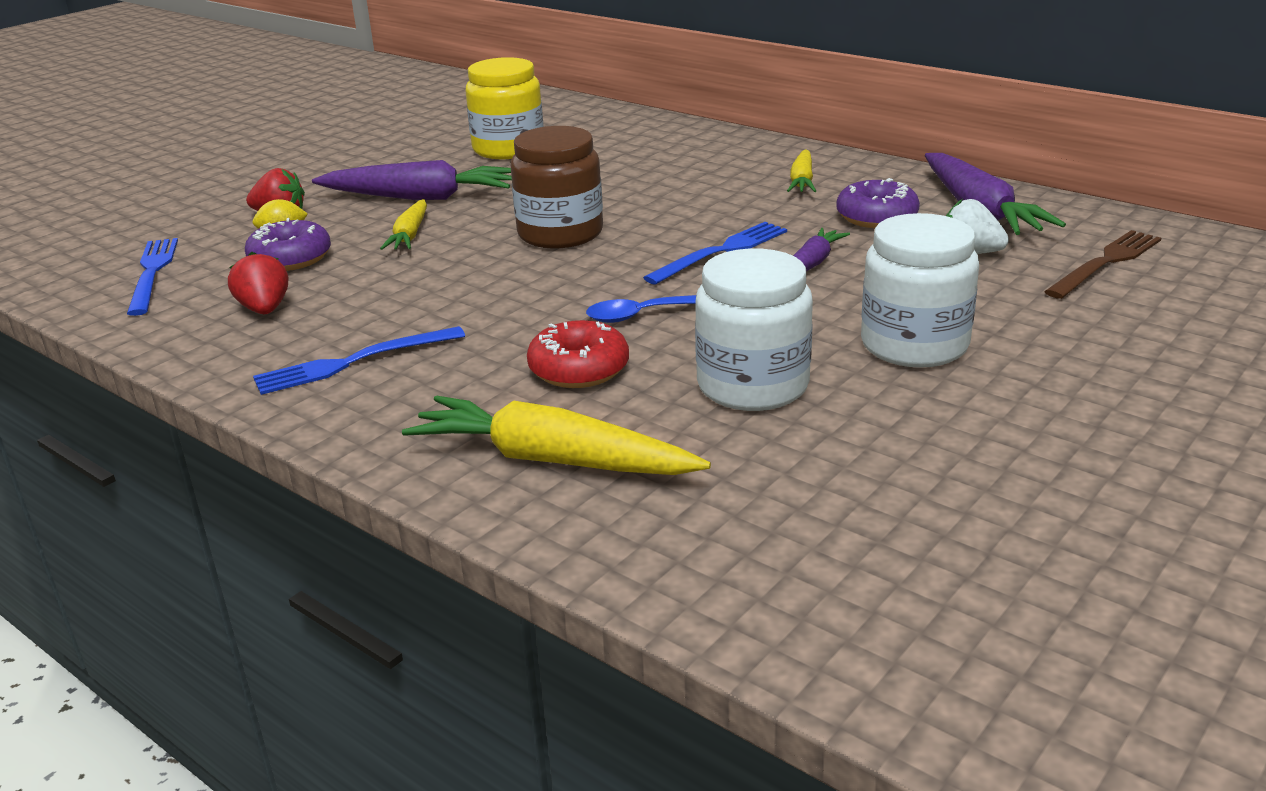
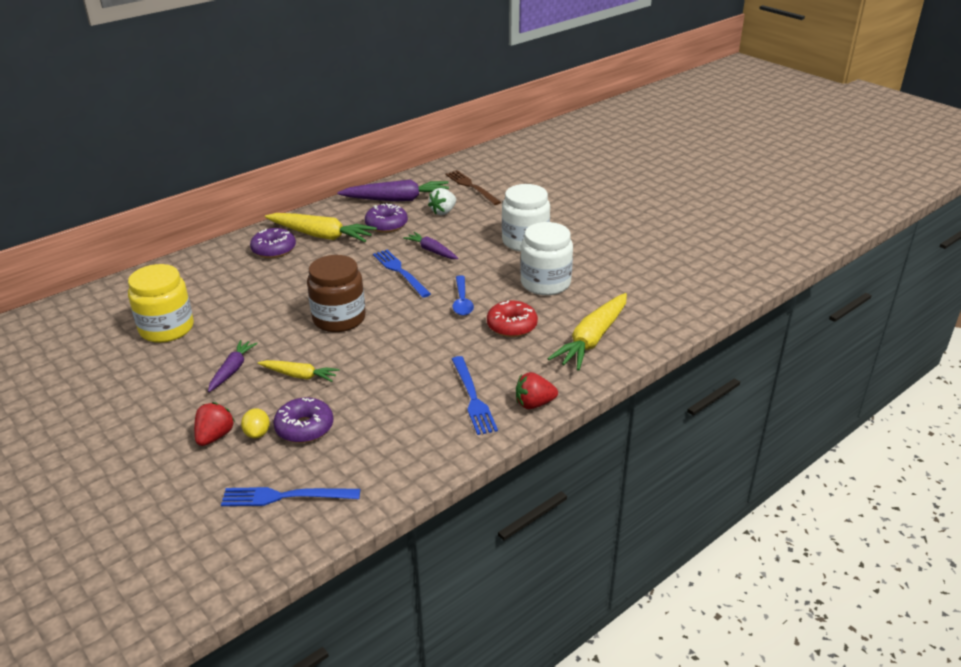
camera: 80 degrees left, 5 degrees up
(265, 309) = (383, 435): red strawberry -> red strawberry (534, 404)
(420, 197) = (232, 370): purple carrot -> purple carrot, size x0.57
(737, 162) = (274, 250): none -> purple donut
(802, 181) = (321, 235): yellow carrot -> yellow carrot, size x1.76

